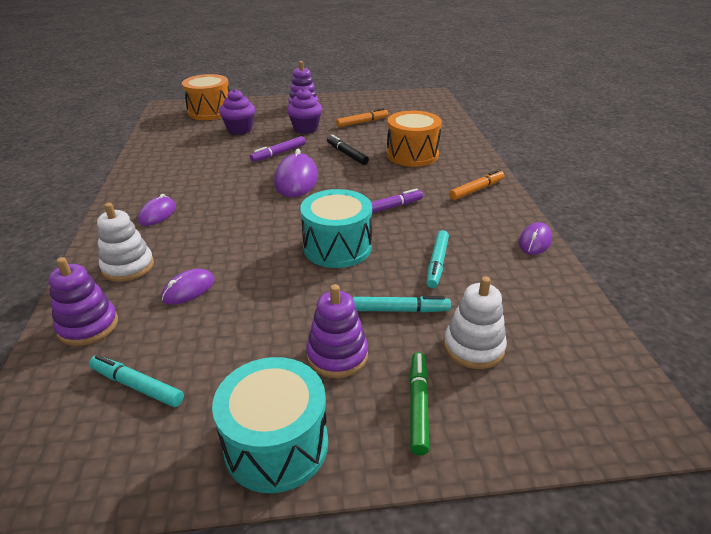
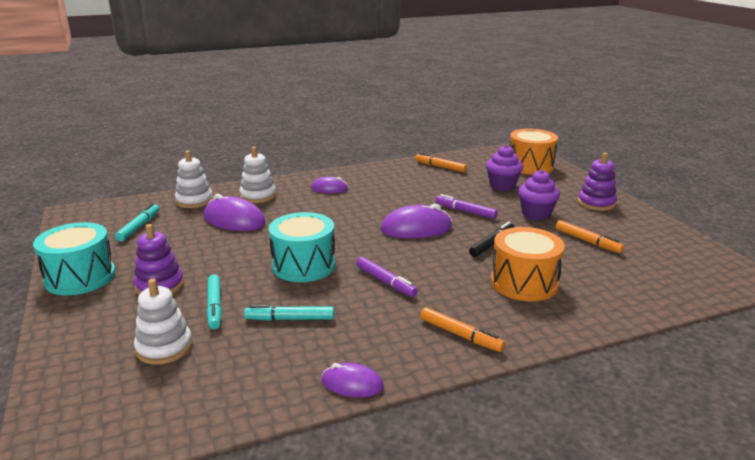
camera: 75 degrees right, 10 degrees down
(88, 326) = (194, 201): purple stacking toy -> white stacking toy
(166, 147) = (440, 167): none -> orange marker
(188, 289) = (234, 220): purple mouse -> purple mouse, size x1.69
(418, 406) = (101, 325): green marker -> none

